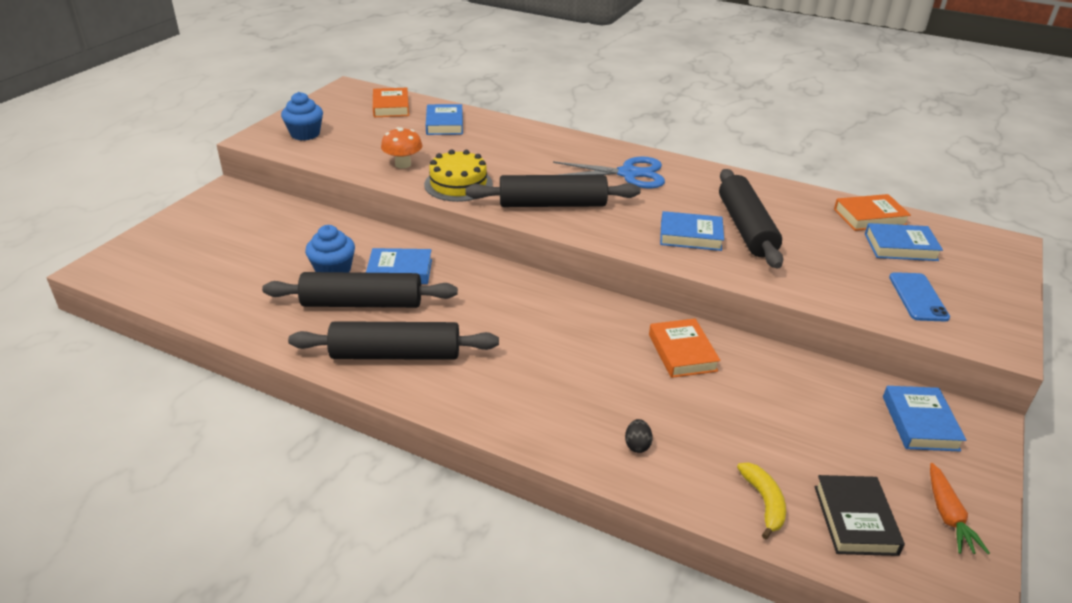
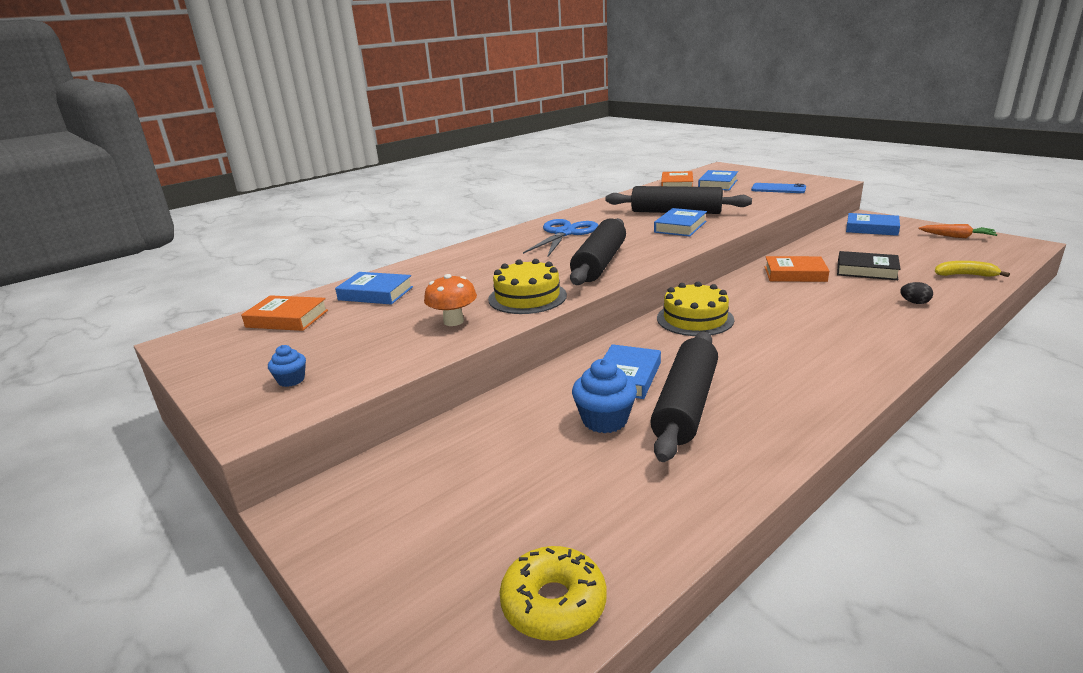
camera: 65 degrees left, 10 degrees down
(153, 281) = (554, 603): none -> yellow donut
(305, 134) = (291, 380): blue cupcake -> blue cupcake, size x0.57
(395, 354) = (789, 392): black rolling pin -> none
(525, 293) = (695, 319): none -> yellow cake
(855, 520) = (971, 256): black book -> black book (866, 270)

